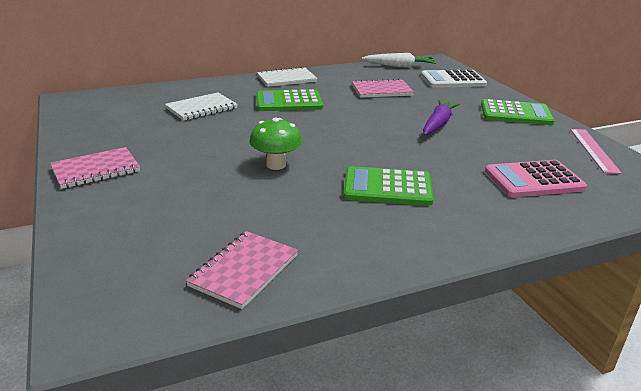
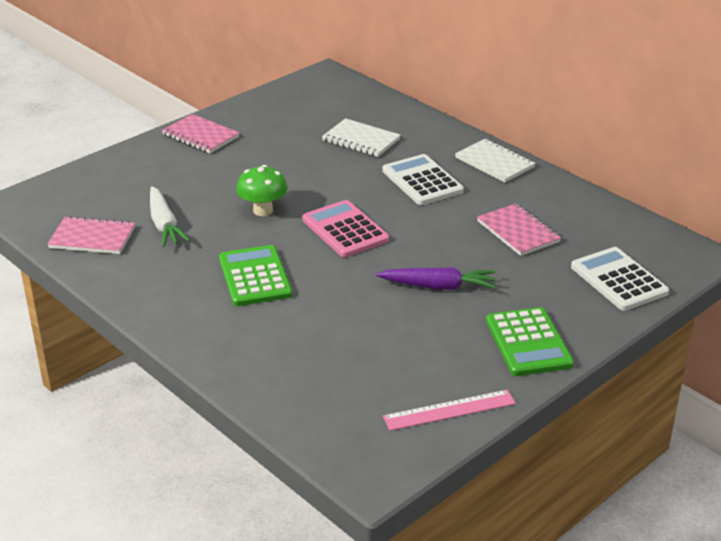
camera: 70 degrees right, 5 degrees up
(288, 102) = (422, 181): green calculator -> white calculator
(399, 66) = (634, 229): white carrot -> white carrot (164, 225)
(533, 180) = (329, 364): pink calculator -> pink calculator (345, 230)

